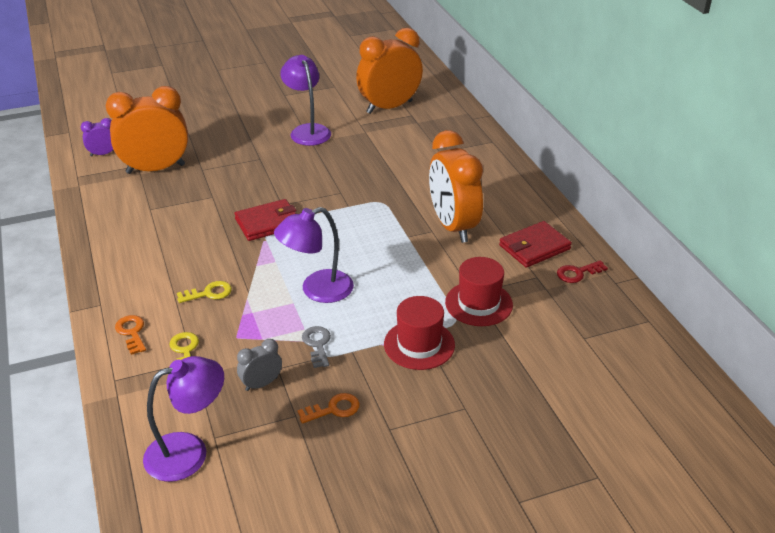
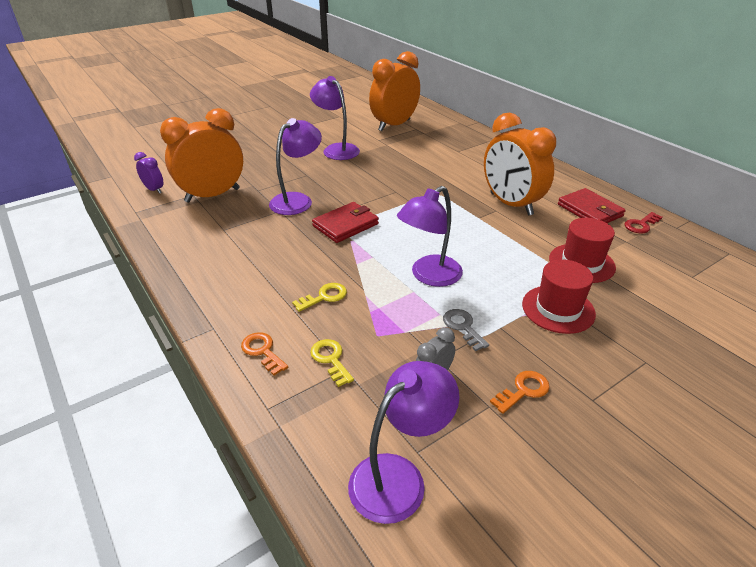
camera: 15 degrees left, 0 degrees up
(103, 154) = (154, 189): purple clock -> purple clock turned 75 degrees clockwise
(235, 187) = (297, 200): none -> purple lamp
(534, 247) = (590, 210): red wallet -> red wallet turned 75 degrees counterclockwise

